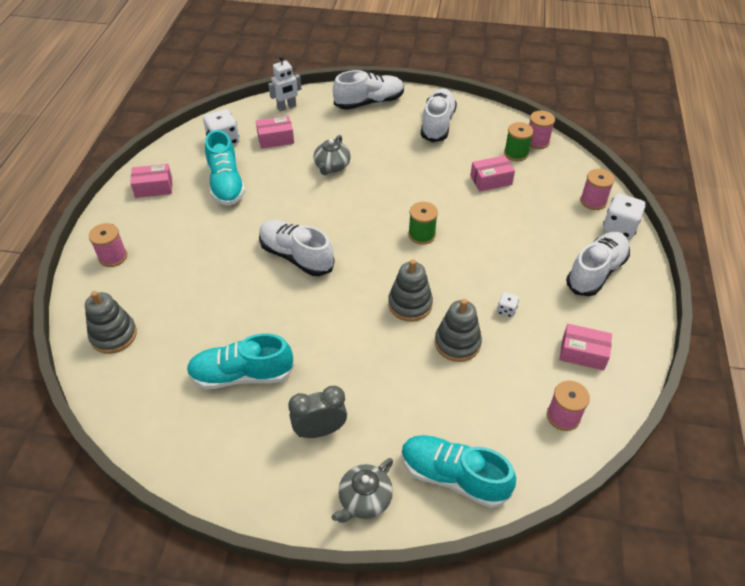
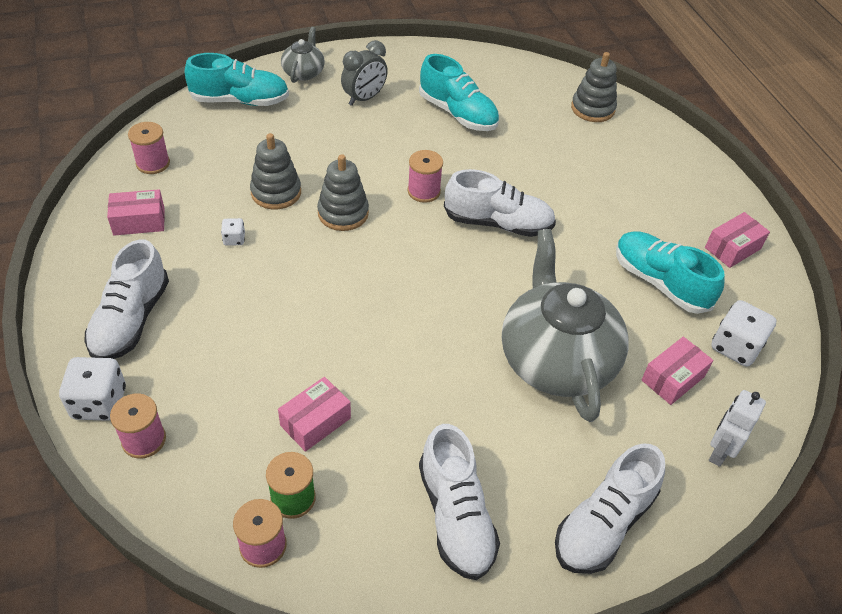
camera: 150 degrees right, 0 degrees up
(113, 257) = (675, 165): pink spool -> pink spool (424, 191)
(242, 375) = (458, 113): turquoise shoe -> turquoise shoe turned 75 degrees clockwise
(332, 166) = (556, 359): grey teapot -> grey teapot, size x2.12
(421, 235) = (372, 297): green spool -> none

